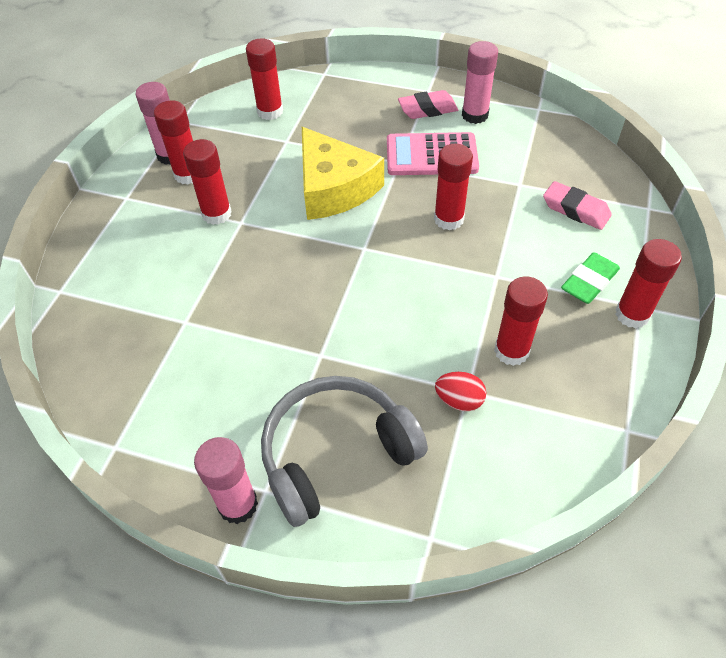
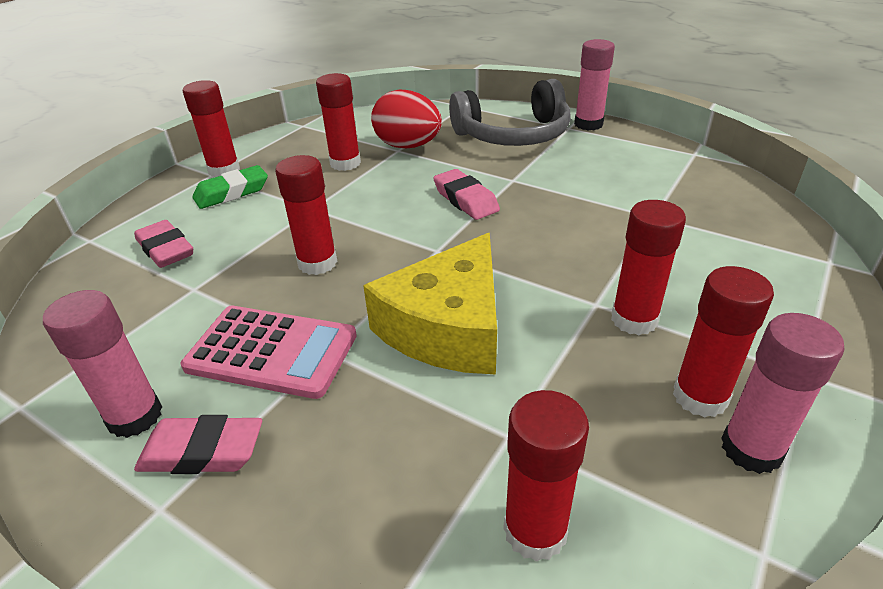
camera: 165 degrees left, 15 degrees down
(334, 188) = (447, 327): yellow cheese -> yellow cheese turned 135 degrees counterclockwise
(359, 313) = (465, 200): none -> pink eraser
(459, 400) = (408, 146): red egg -> red egg, size x1.80

